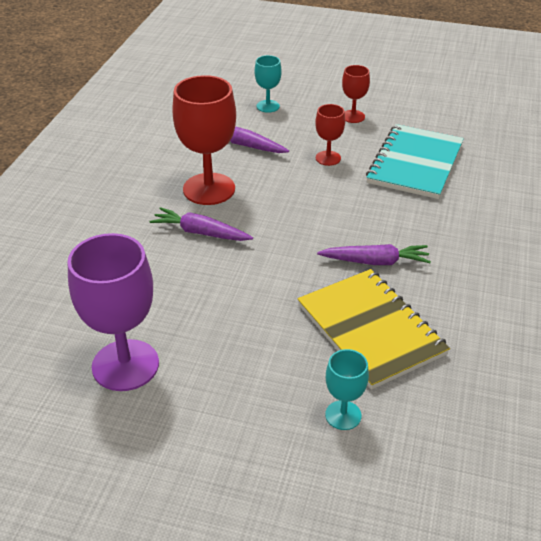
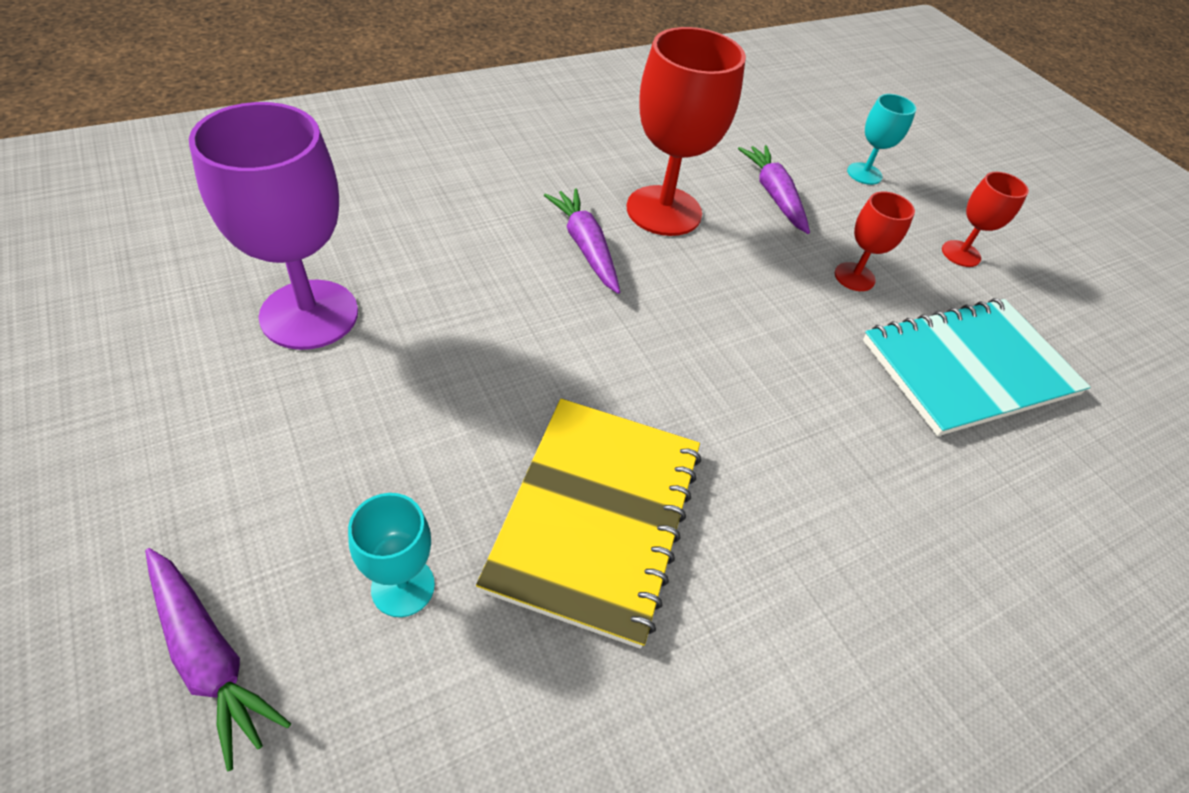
camera: 40 degrees right, 10 degrees up
(375, 262) = (730, 441): purple carrot -> purple carrot (209, 656)

